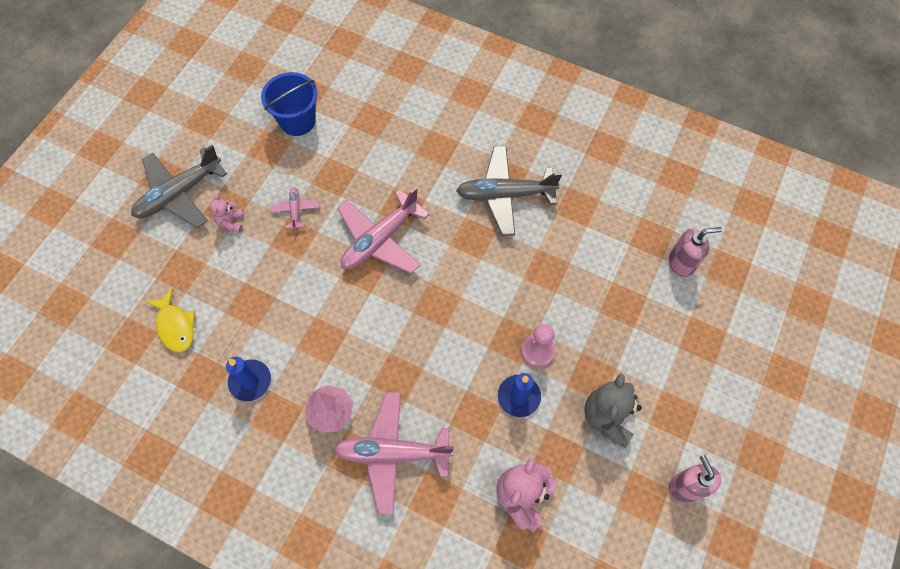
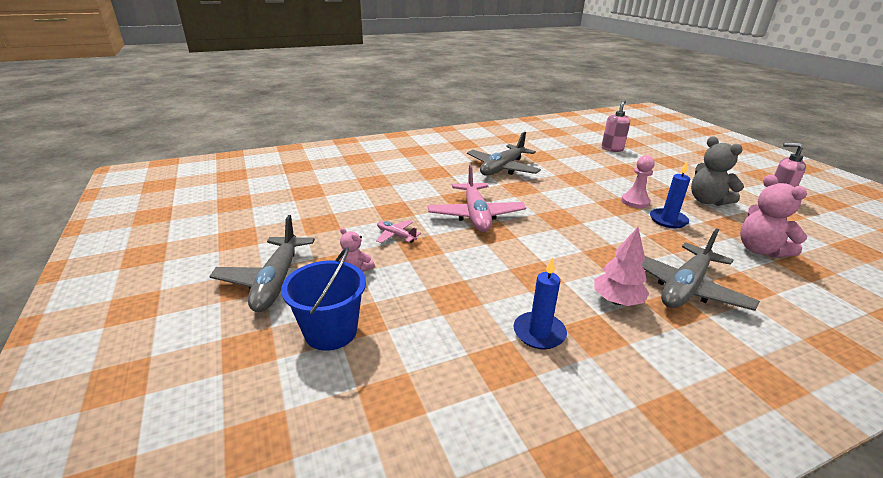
camera: 50 degrees left, 35 degrees down
(175, 326) = (416, 354): yellow fish -> none
(297, 121) = (322, 203): blue bucket -> blue bucket (331, 331)
(393, 453) = (685, 287): pink plane -> grey plane

